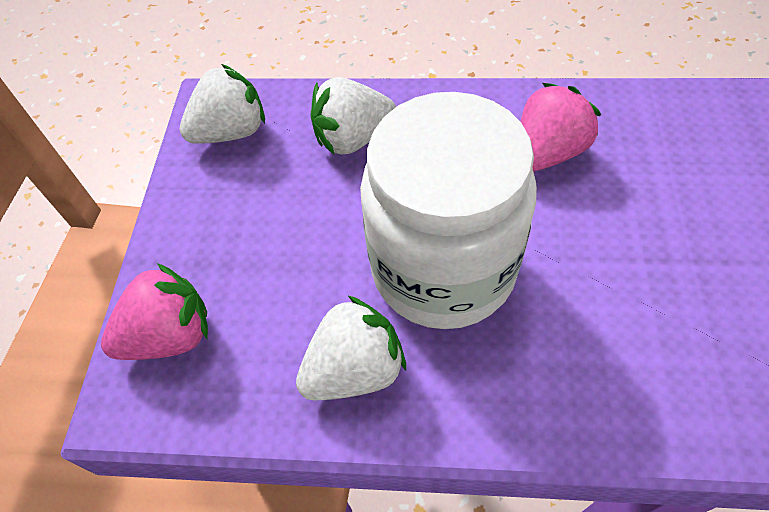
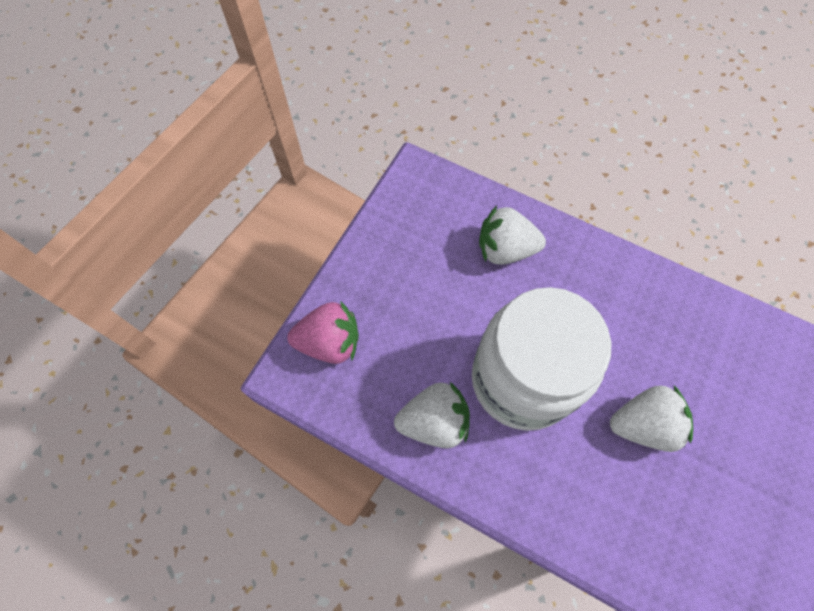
camera: 20 degrees right, 10 degrees up
(231, 132) = (423, 205): white strawberry -> white strawberry (643, 424)
(547, 152) = (639, 325): pink strawberry -> none

